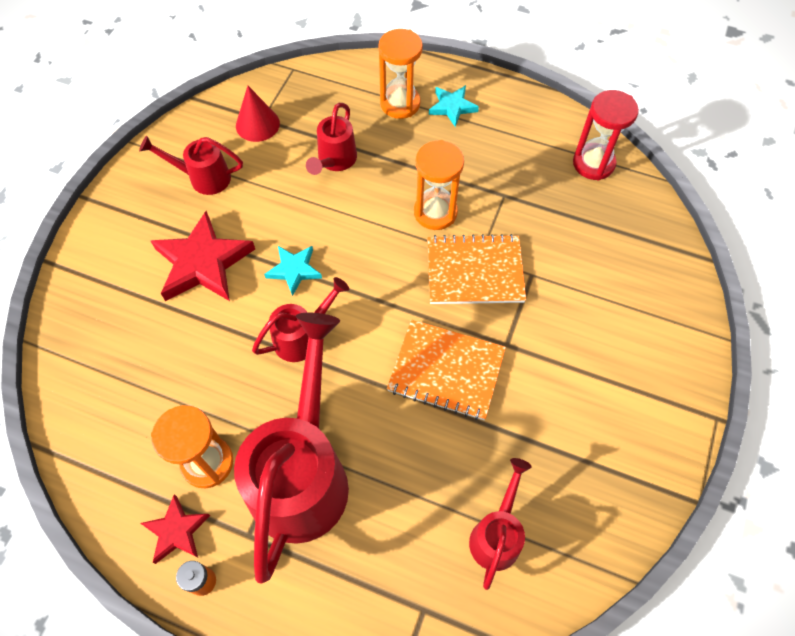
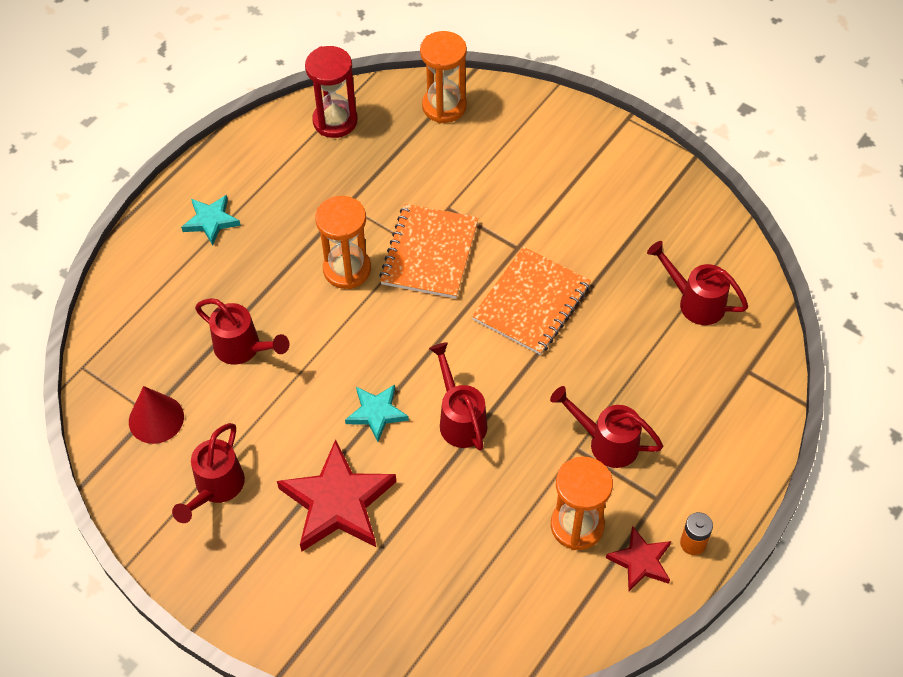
camera: 75 degrees left, 5 degrees down
(303, 473) = (606, 442): red watering can -> red watering can, size x0.49
(400, 104) = (185, 269): orange hourglass -> orange hourglass (444, 106)

